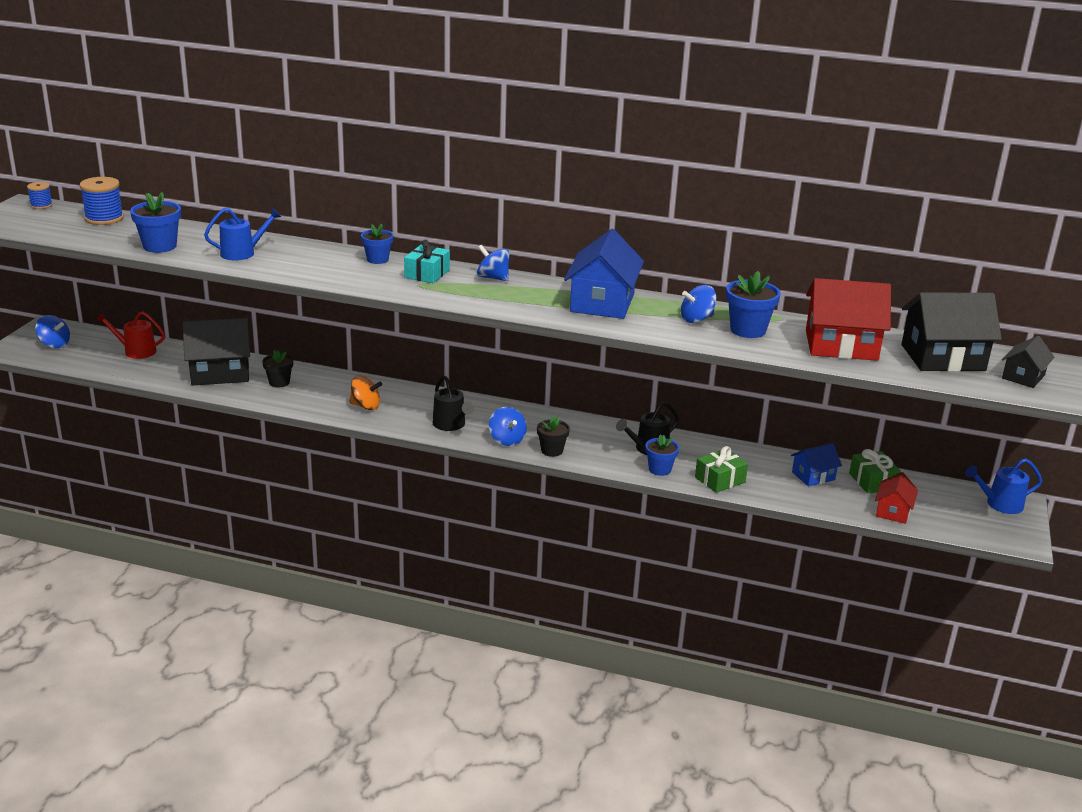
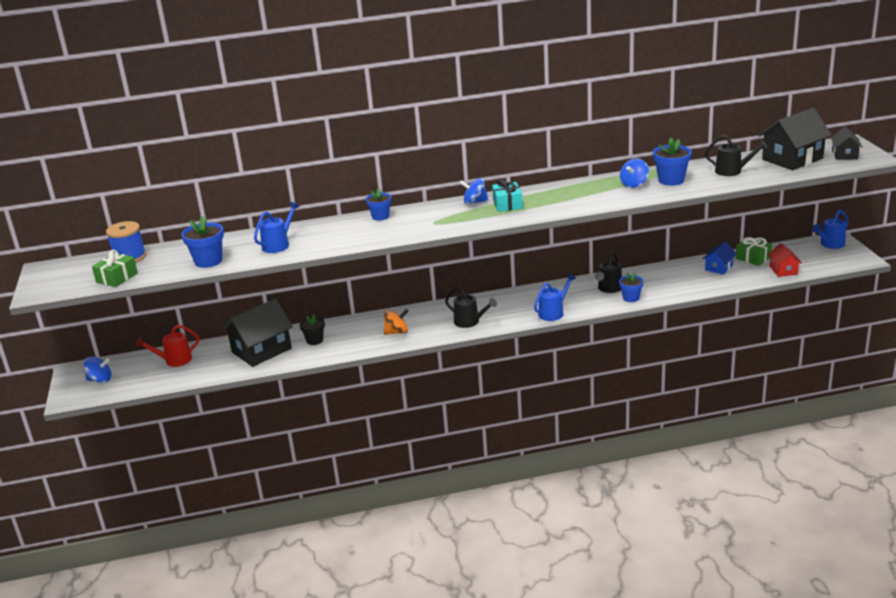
camera: 25 degrees left, 0 degrees up
(41, 205) = (60, 265): blue spool -> none
(427, 274) = (428, 214): turquoise gift -> turquoise gift (507, 204)
(507, 440) = (517, 317): blue spinning top -> none
(552, 451) = (553, 312): black flower pot -> blue watering can
(602, 303) = (565, 194): blue house -> none
(720, 480) = (672, 290): green gift -> green gift (117, 278)
(841, 345) = (732, 171): red house -> black watering can

